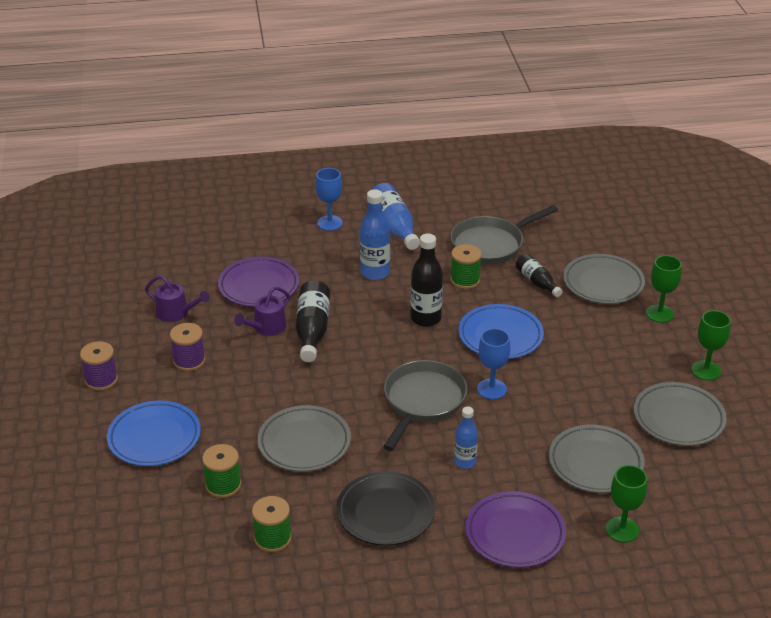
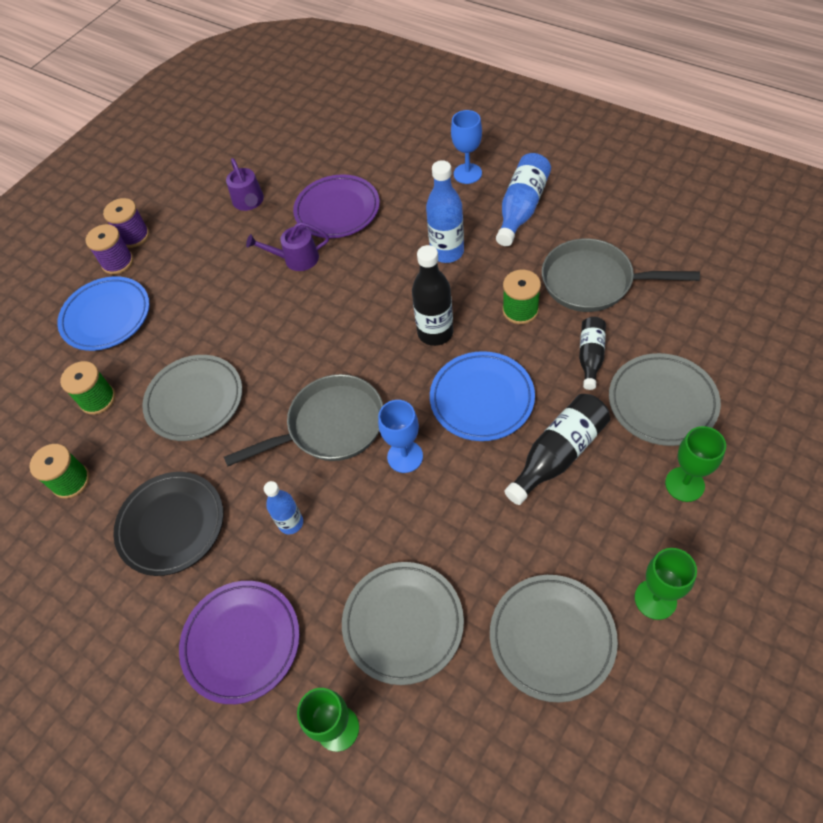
camera: 50 degrees right, 20 degrees up
(189, 361) = (207, 256): purple spool -> purple spool (117, 262)
(312, 330) = (328, 284): black bottle -> black bottle (558, 454)

